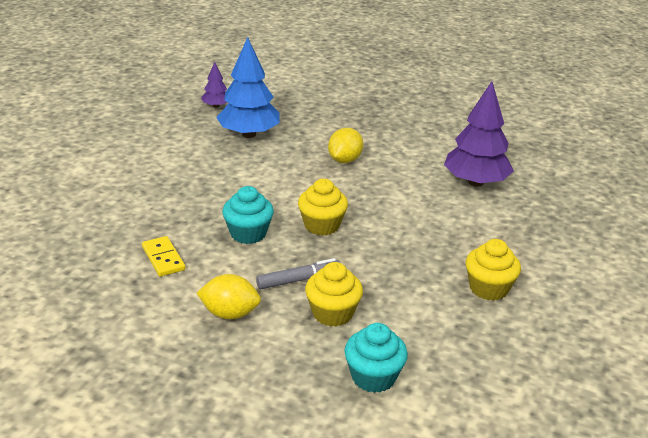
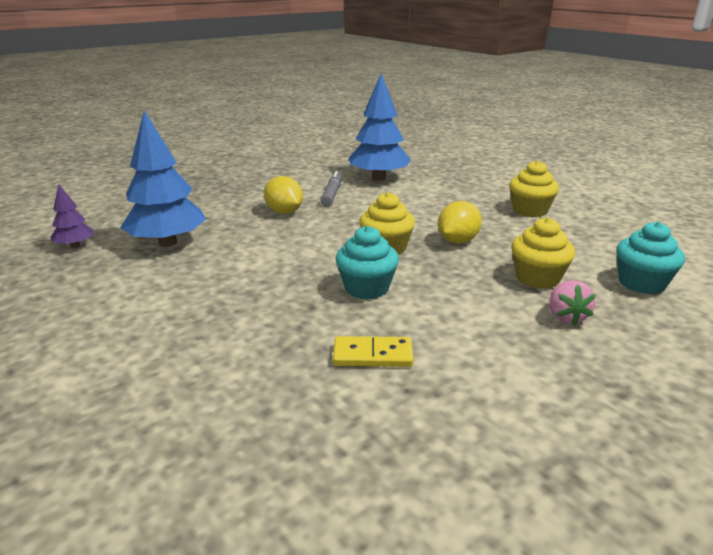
camera: 60 degrees left, 5 degrees down
(230, 314) = (514, 334): yellow lemon -> yellow lemon (457, 241)
(274, 337) = (566, 317): none -> pink strawberry
(299, 280) = (472, 281): grey marker -> grey marker (332, 194)
(475, 182) = (378, 178): purple tree -> blue tree

